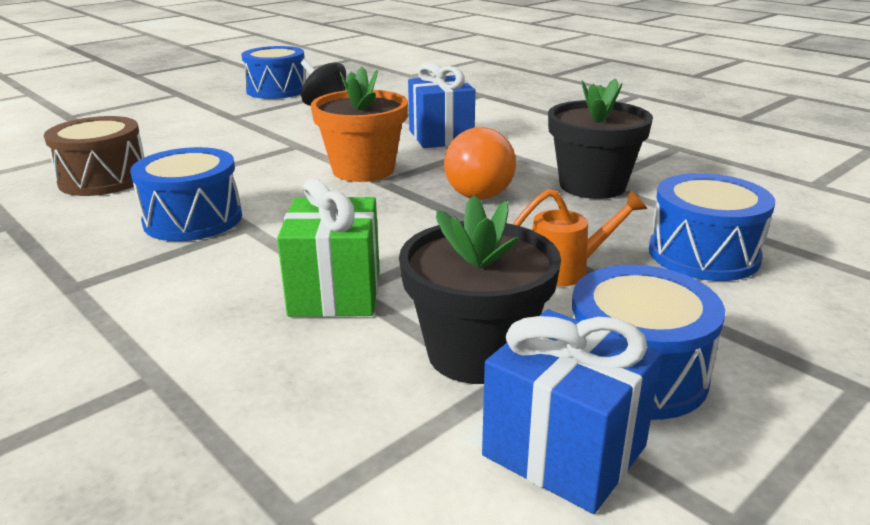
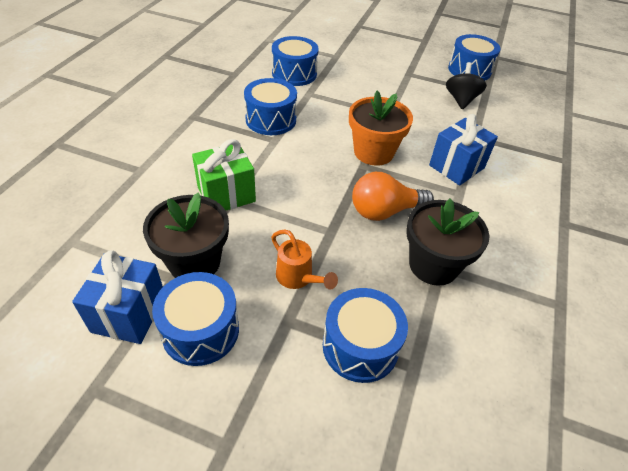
camera: 60 degrees right, 20 degrees up
(103, 179) = (294, 73): brown drum -> blue drum

